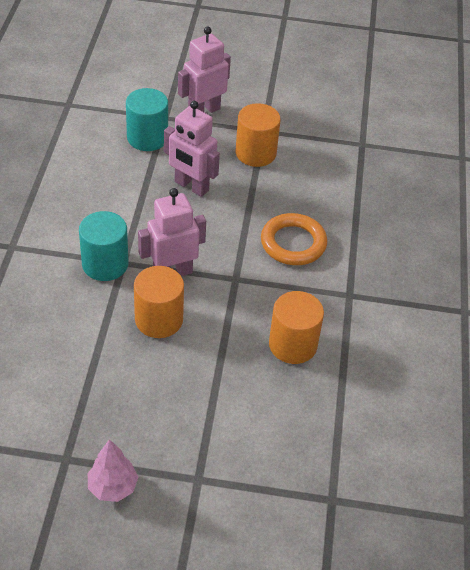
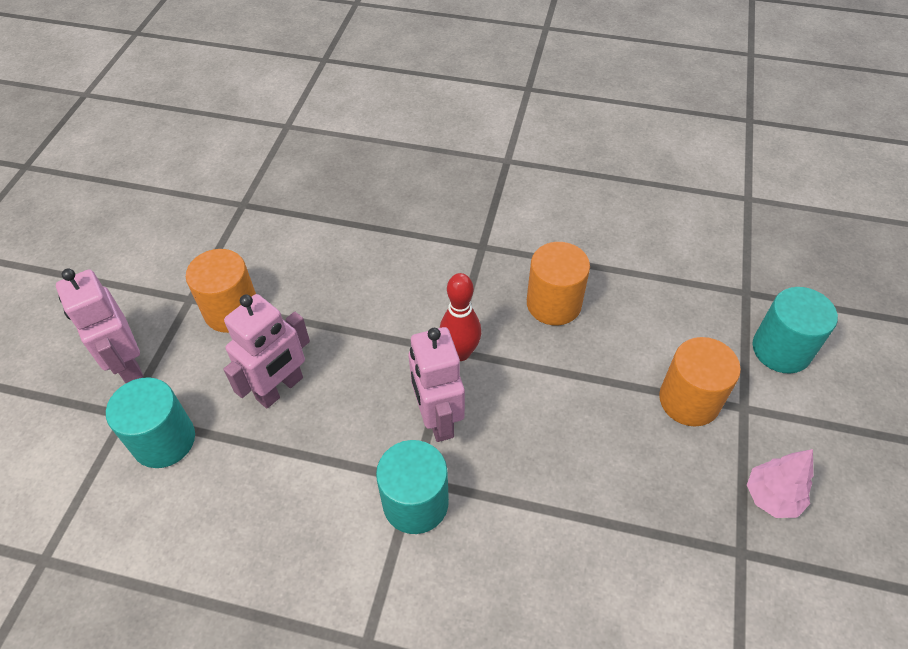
camera: 80 degrees left, 5 degrees up
(159, 319) = (516, 438): orange cylinder -> orange cylinder (689, 400)
(233, 284) = (460, 353): none -> red bowling pin
(265, 519) = (781, 350): none -> turquoise cylinder
(293, 243) = (399, 287): orange ring -> none

